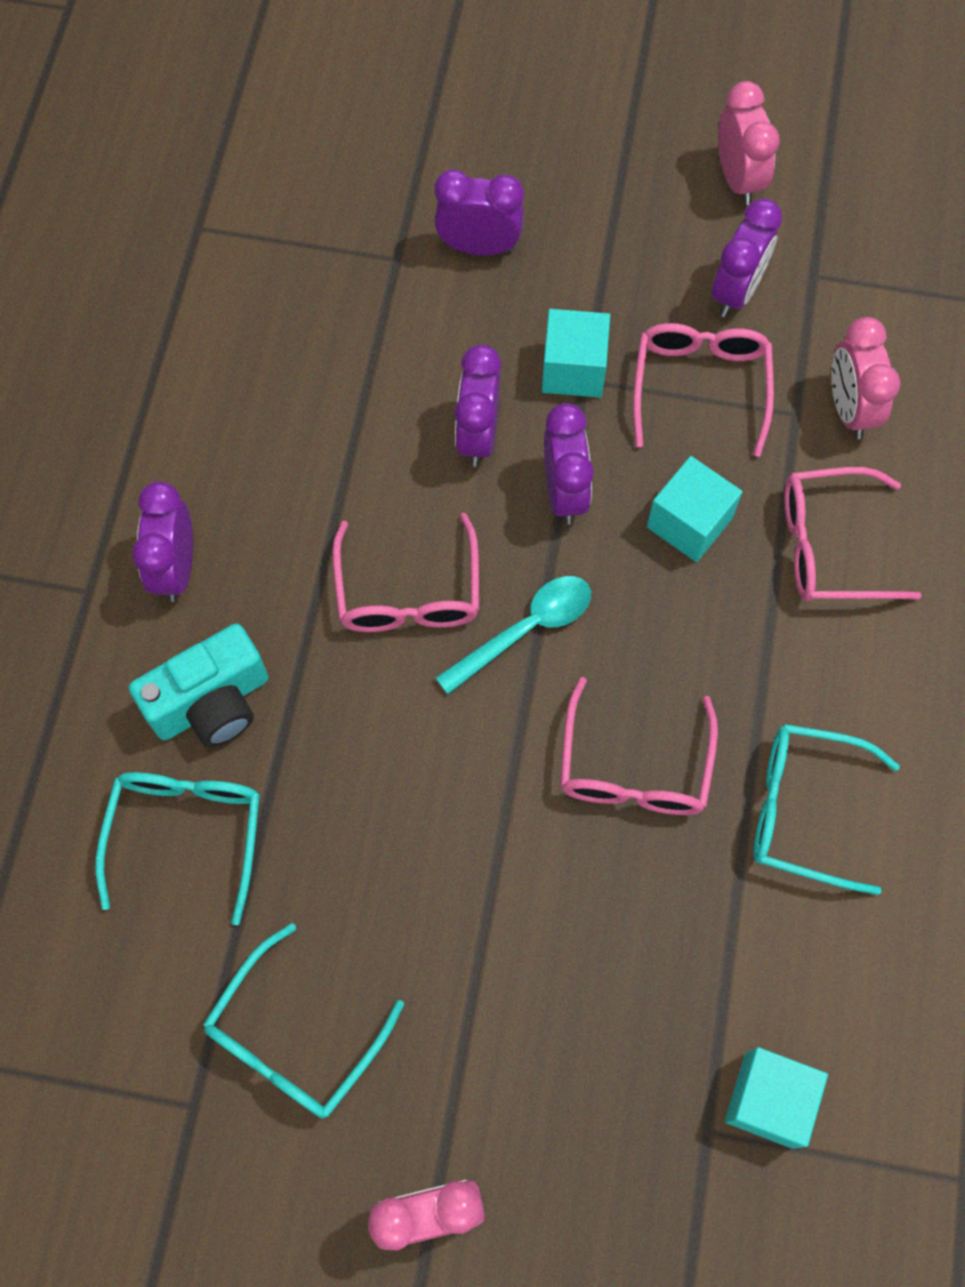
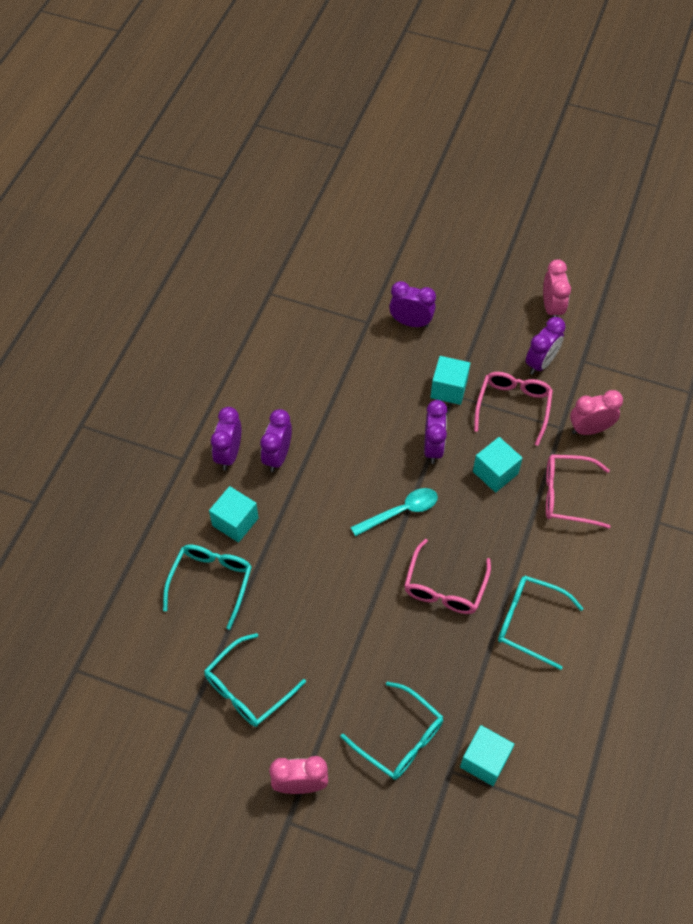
camera: 10 degrees right, 10 degrees down
(212, 703) = (235, 522): turquoise camera -> turquoise cube
(408, 594) = (344, 485): pink glasses -> none
(478, 435) = (393, 414): purple clock -> purple clock (277, 456)
(604, 1086) = (401, 739): none -> turquoise glasses
(849, 408) = (589, 429): pink clock -> pink clock turned 75 degrees clockwise

